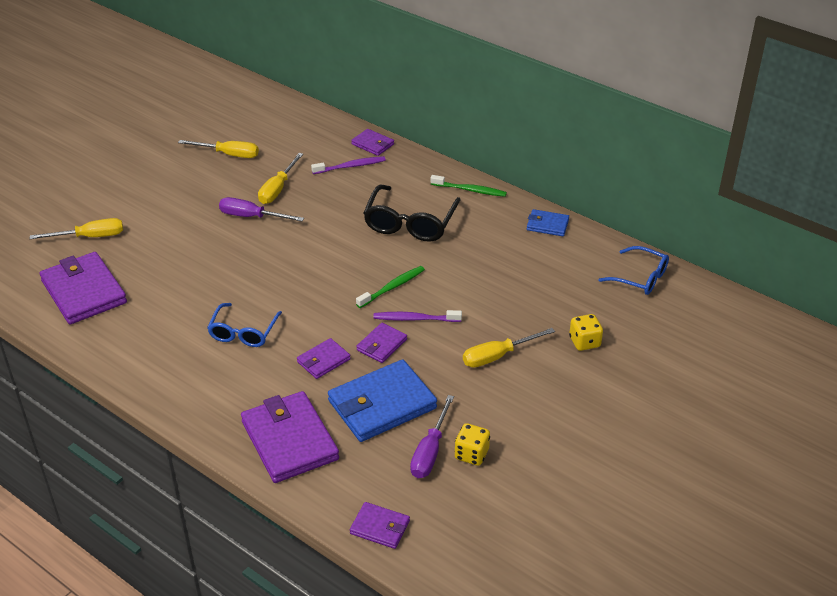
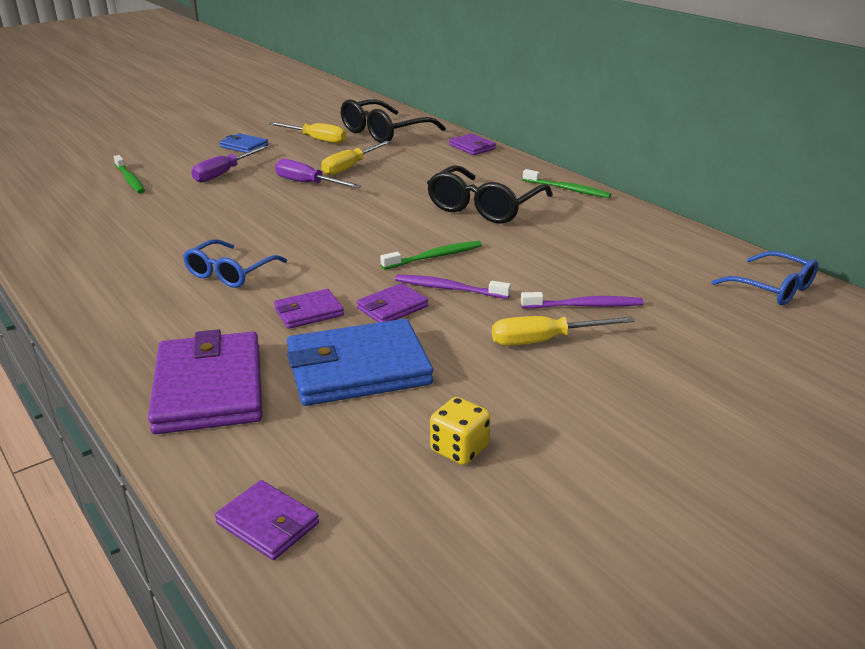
camera: 15 degrees right, 10 degrees down
(84, 292) = (85, 218): purple wallet -> none
(90, 237) = (130, 180): yellow screwdriver -> green toothbrush
(286, 134) = (384, 132): none -> black glasses
(350, 166) = (439, 159): purple toothbrush -> purple toothbrush (584, 306)
(430, 451) = (398, 434): purple screwdriver -> purple screwdriver (224, 173)
(547, 225) = (655, 227): blue wallet -> blue wallet (244, 146)
(584, 342) = (676, 343): yellow dice -> none

